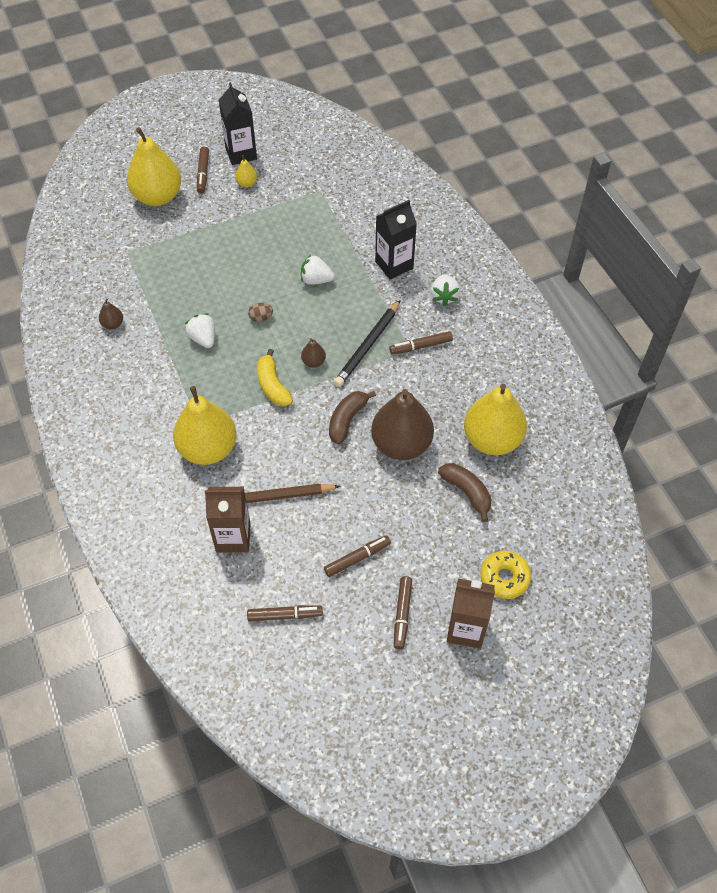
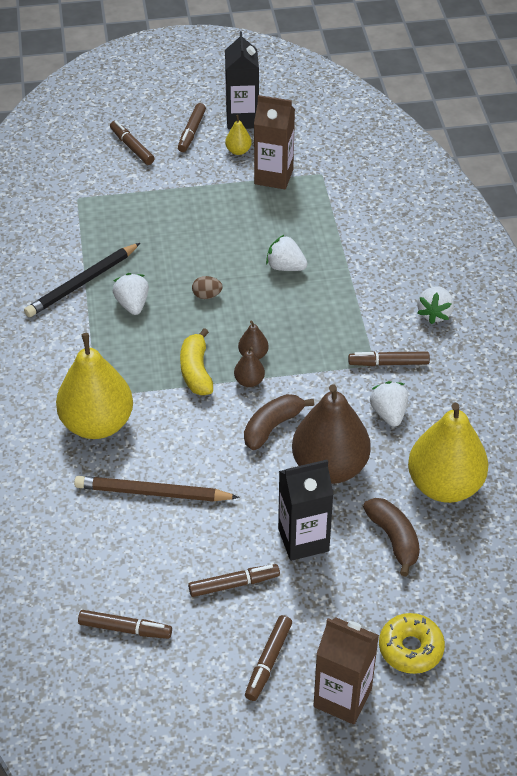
camera: 15 degrees right, 10 degrees down
(113, 324) = (35, 270): brown pear -> brown pear (249, 381)
(158, 196) = (132, 147): yellow pear -> brown marker
(233, 537) = (93, 527): brown carton -> brown carton (273, 176)
(367, 346) = (324, 350): black pencil -> black pencil (82, 283)
(394, 265) = (384, 268): black carton -> black carton (303, 540)
(433, 389) = (388, 413): none -> white strawberry

